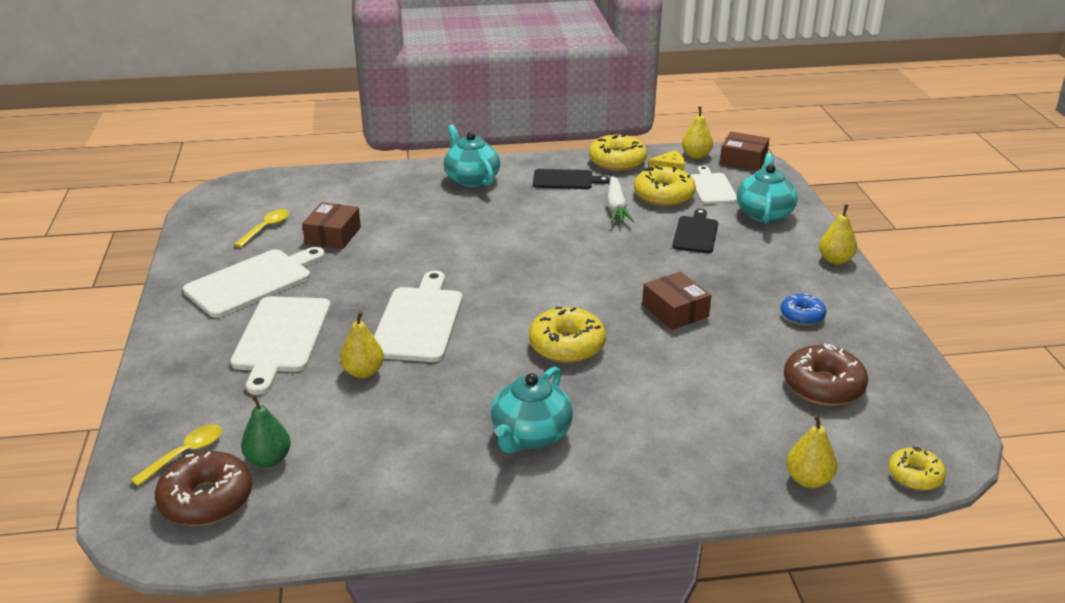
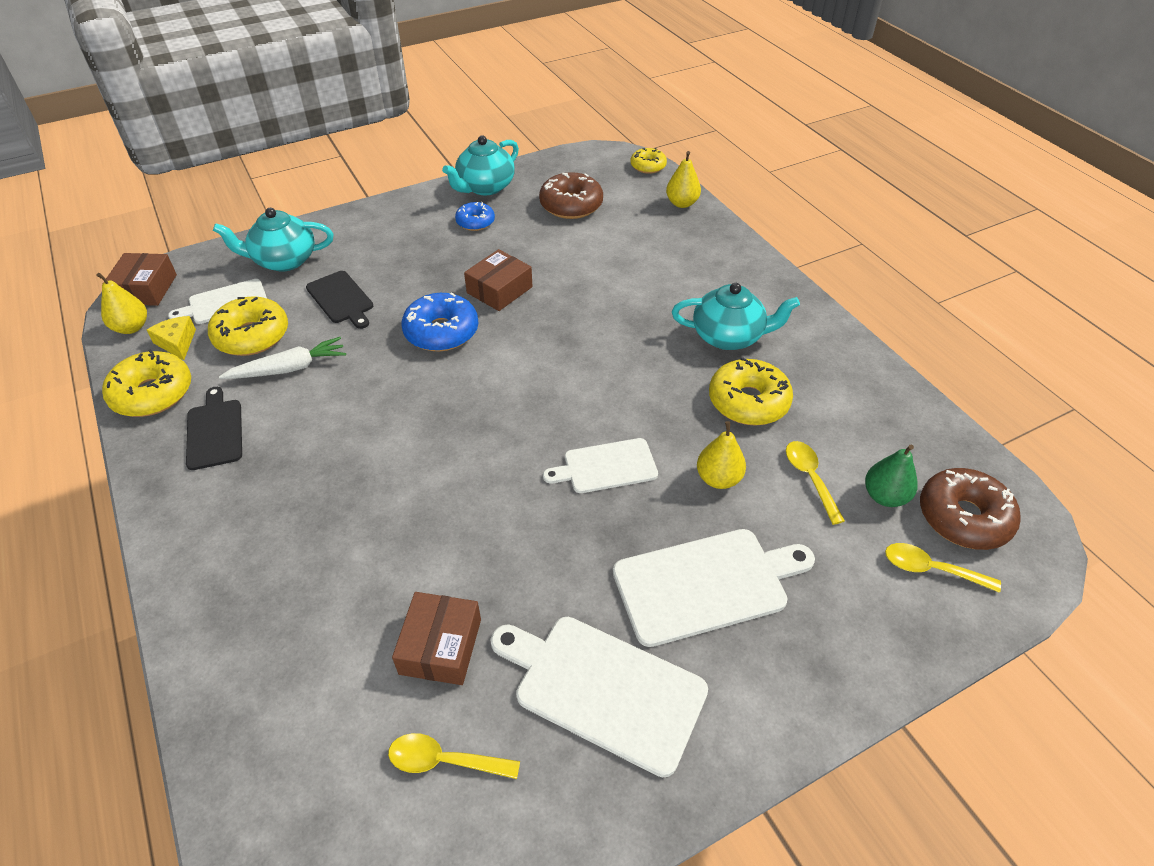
camera: 110 degrees left, 15 degrees up
(323, 422) = (810, 478): none -> yellow spoon
(333, 235) = (440, 646): brown box -> brown box turned 75 degrees counterclockwise
(419, 321) = (606, 466): white cutting board -> white cutting board, size x0.62
(471, 179) = (221, 537): turquoise teapot -> turquoise teapot (485, 187)
(567, 345) = (591, 345): yellow donut -> yellow donut (748, 401)
(627, 273) = (441, 332): none -> blue donut
(696, 233) = (341, 299): black cutting board -> black cutting board turned 120 degrees counterclockwise
(835, 260) = (371, 212): yellow pear -> none

